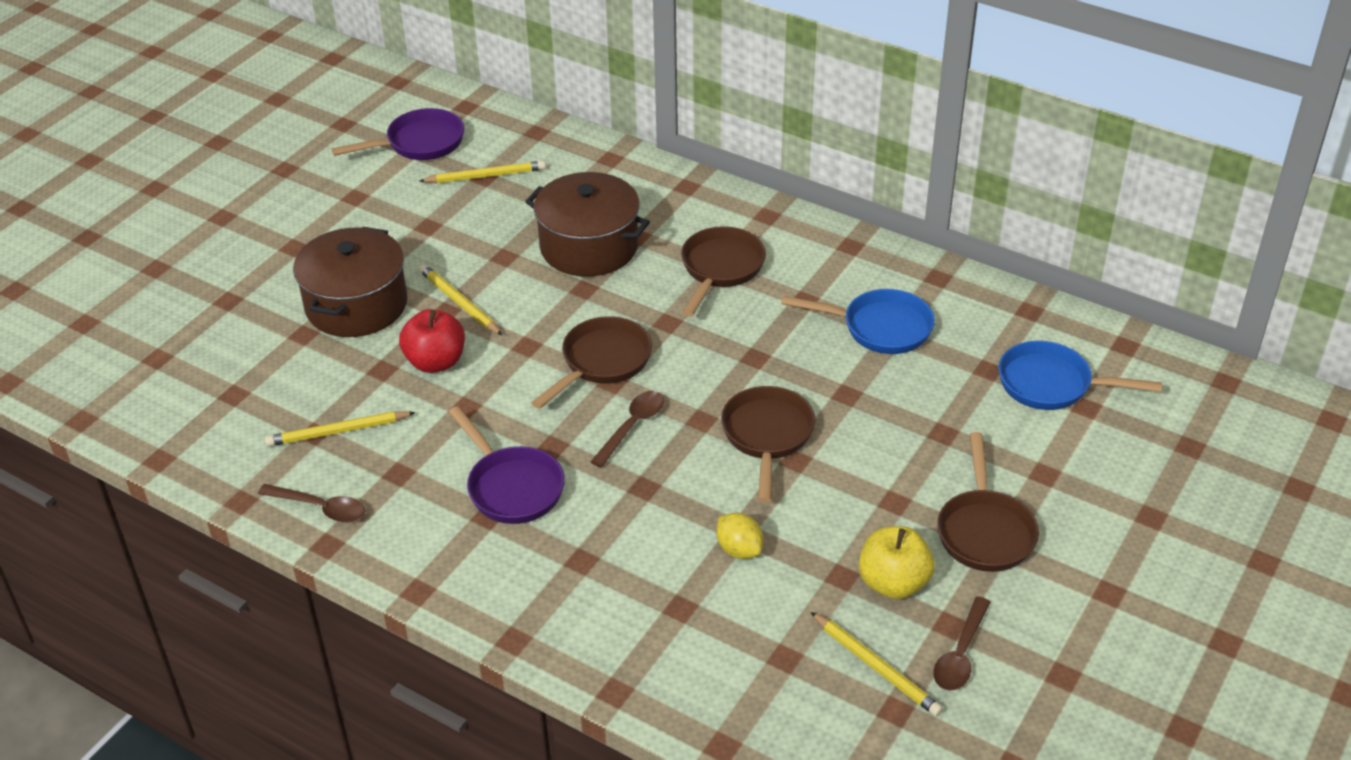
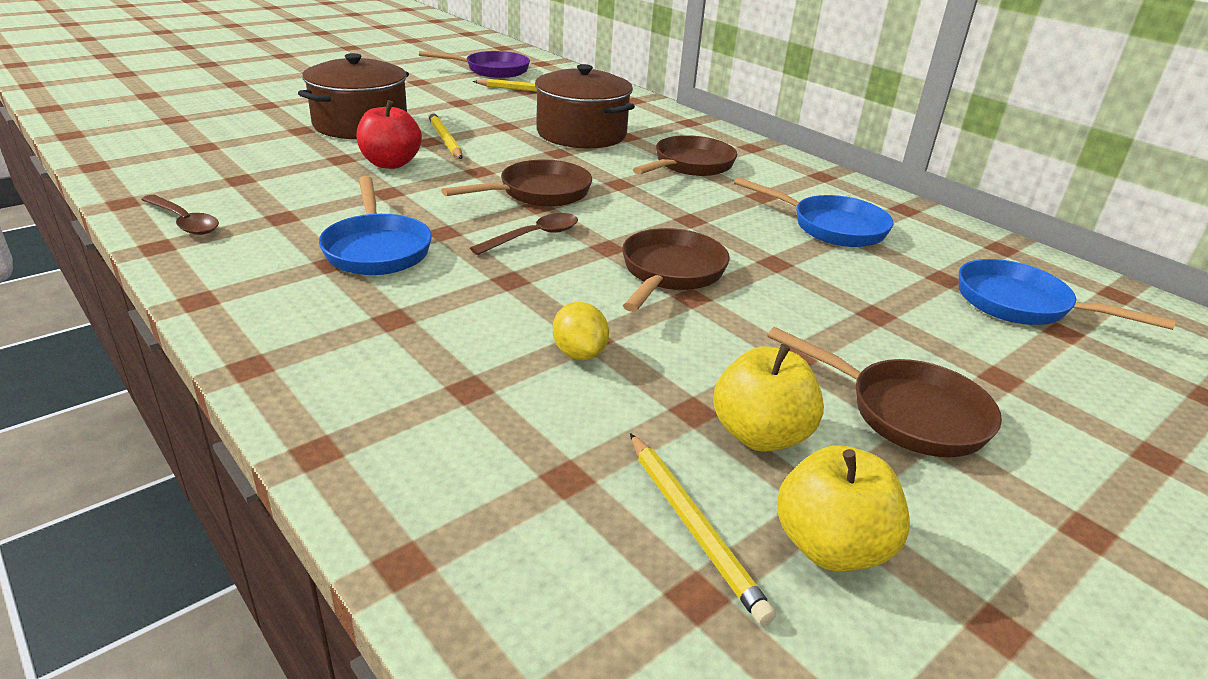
camera: 15 degrees right, 10 degrees down
(338, 431) = (261, 182): yellow pencil -> none
(512, 487) = (377, 249): purple pan -> blue pan
(960, 654) = (830, 546): brown spoon -> yellow apple
(985, 531) = (906, 413): brown pan -> brown pan turned 75 degrees counterclockwise

